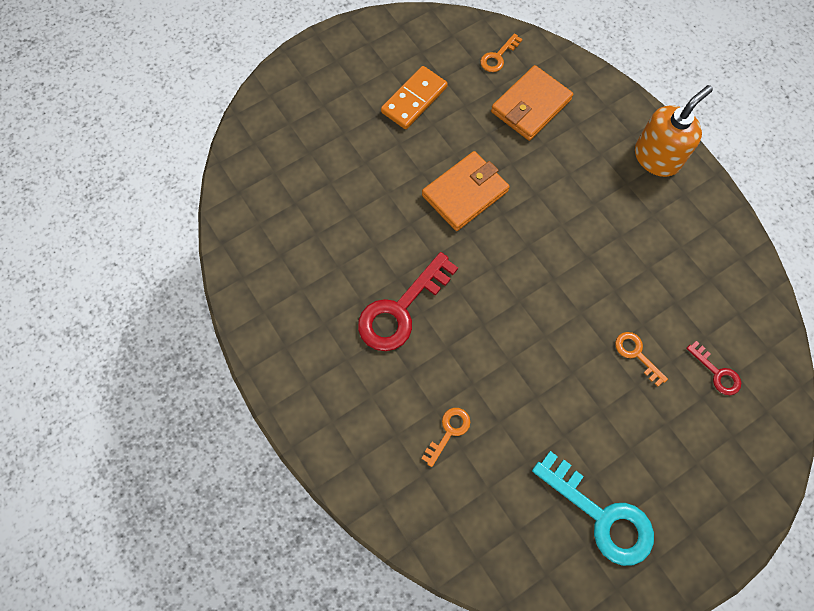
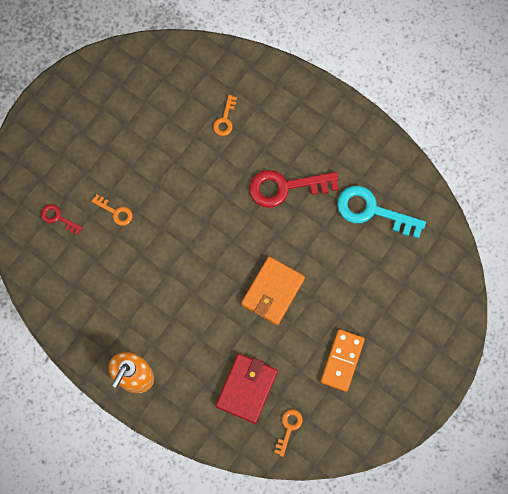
camera: 160 degrees right, 5 degrees up
(401, 309) = (286, 187): red key -> red key turned 120 degrees counterclockwise
(530, 106) = (247, 388): orange wallet -> red wallet
(601, 515) = (115, 103): turquoise key -> turquoise key (372, 211)

